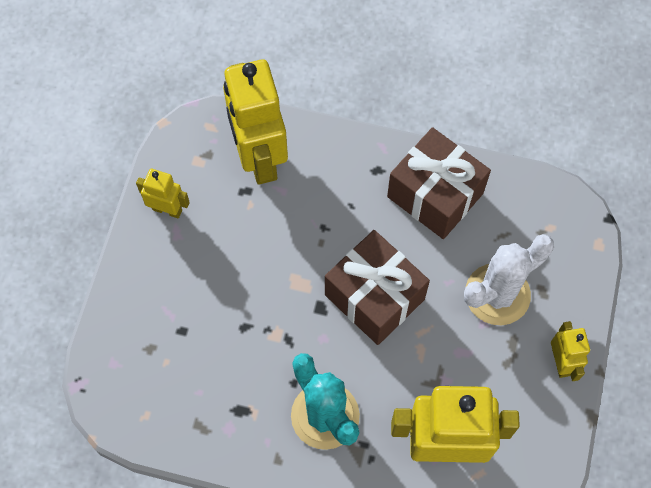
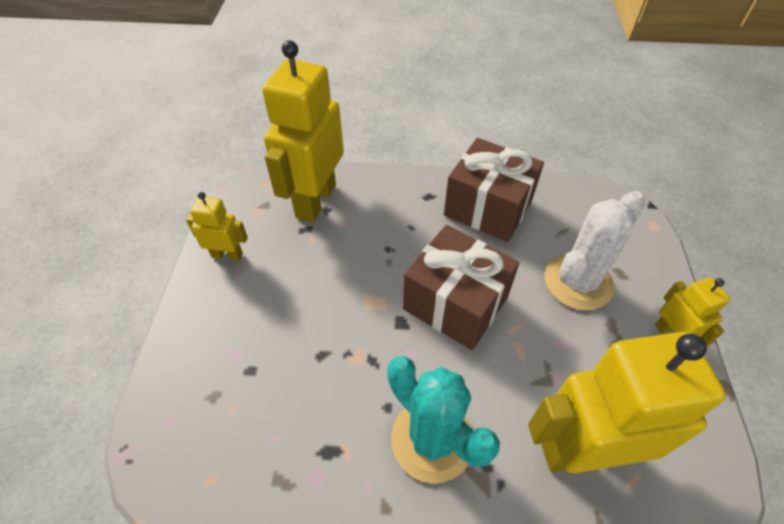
camera: 10 degrees left, 15 degrees down
(259, 157) = (315, 201): yellow robot -> yellow robot turned 45 degrees clockwise

